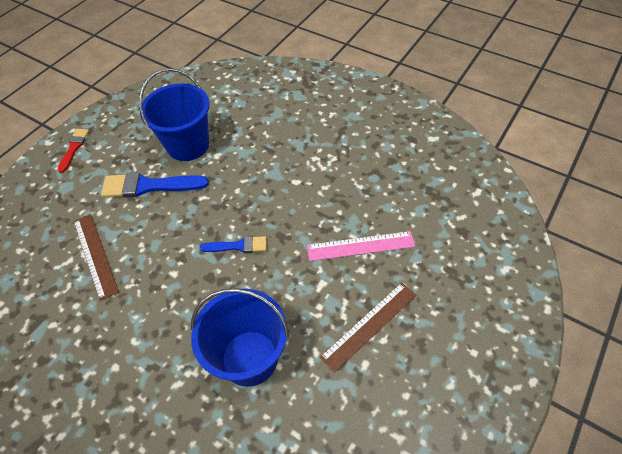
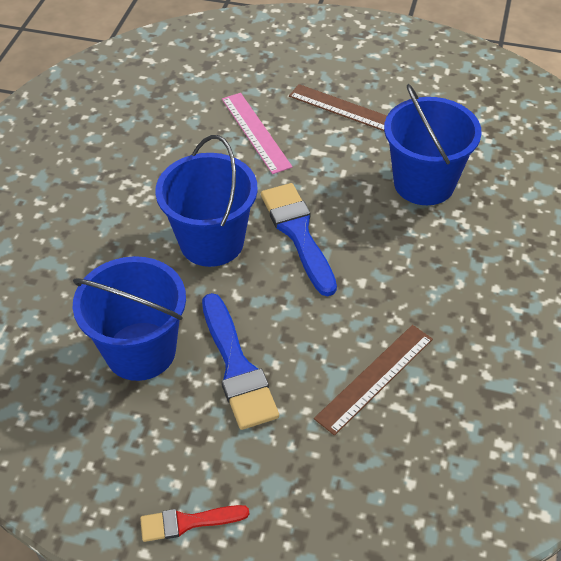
camera: 110 degrees left, 5 degrees down
(238, 246) = (298, 233): blue brush -> blue brush, size x1.72
(254, 194) = (212, 242): none -> blue bucket

